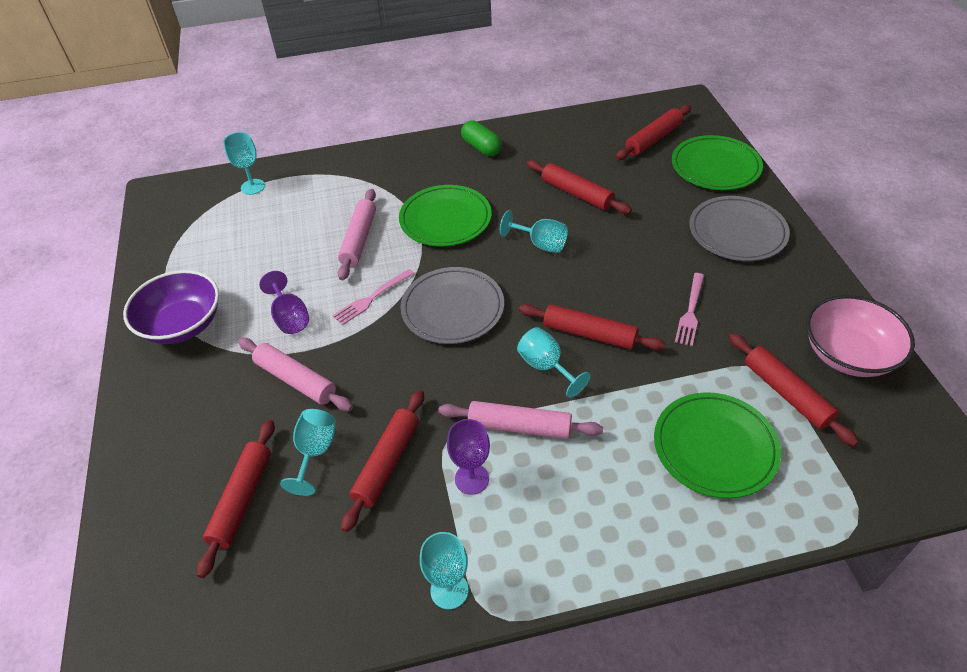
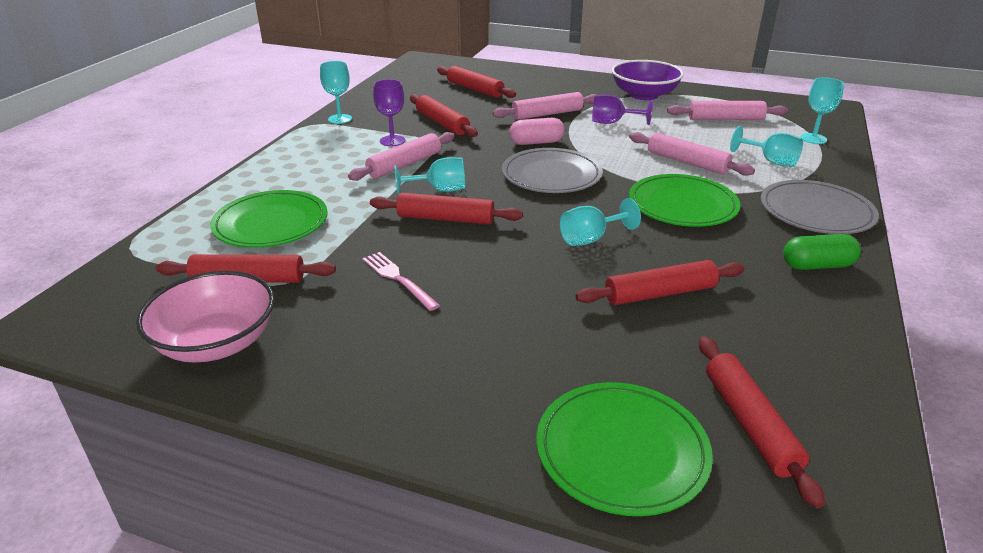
camera: 120 degrees right, 15 degrees down
(230, 246) = (725, 119): none -> pink rolling pin
(315, 452) = (480, 109): turquoise goblet -> turquoise goblet (771, 161)
(371, 298) = (601, 150): pink fork -> none
(385, 352) = (536, 142): none -> pink capsule
(589, 334) = (445, 219): red rolling pin -> red rolling pin turned 45 degrees clockwise
(737, 232) = (464, 380): grey plate -> grey plate (816, 212)

